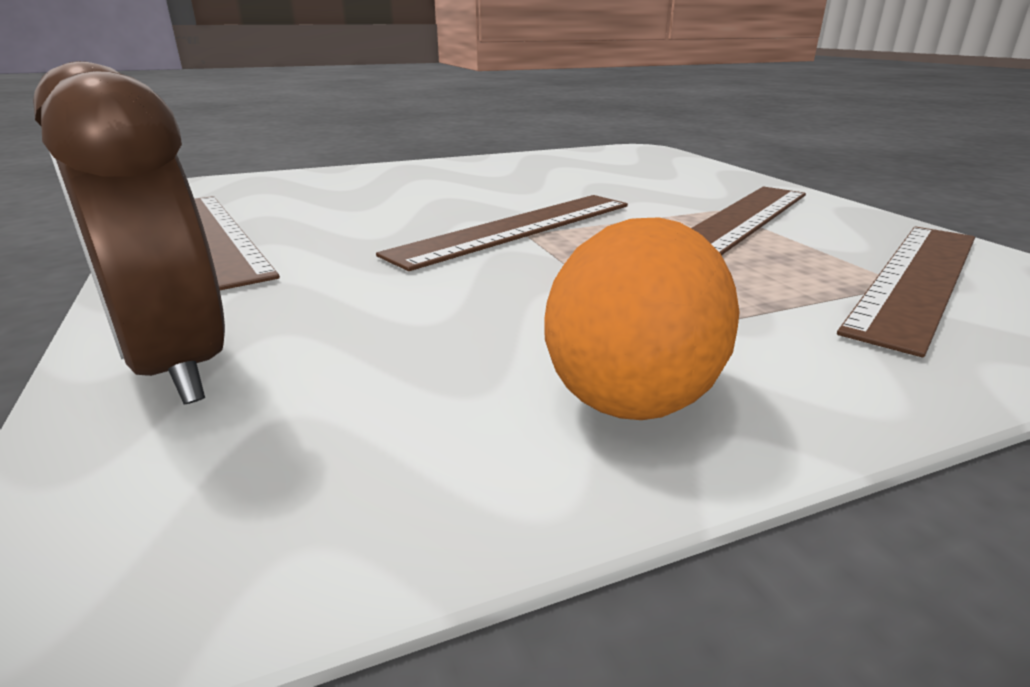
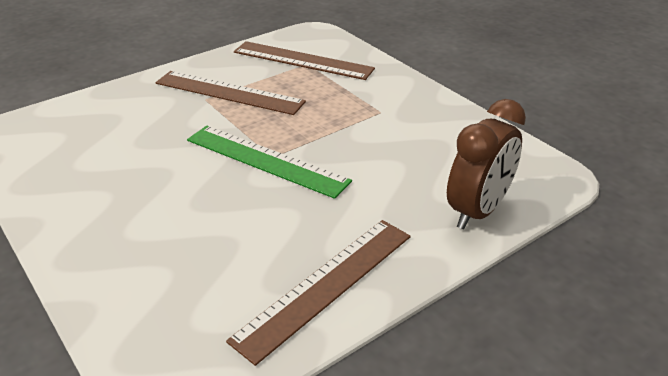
camera: 105 degrees left, 10 degrees up
(517, 228) = (266, 160): brown ruler -> green ruler
(633, 391) = (427, 114): orange egg -> none

